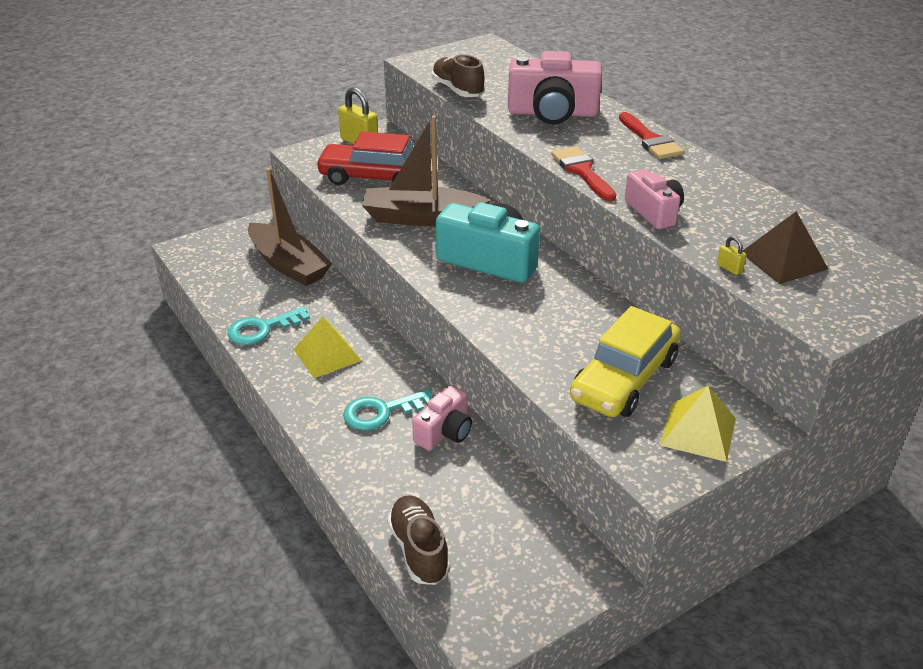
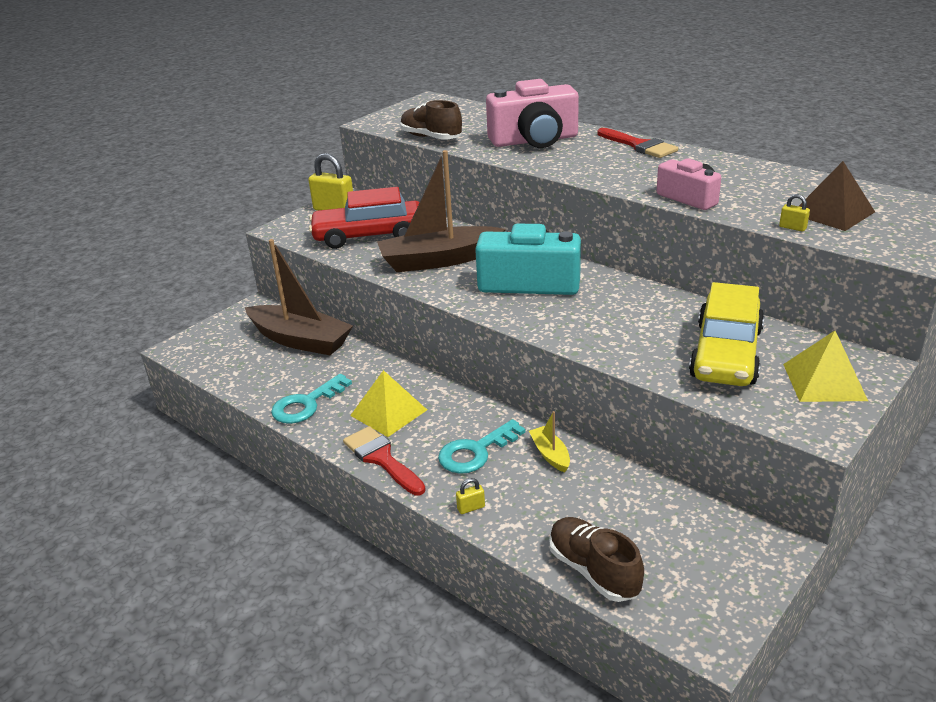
camera: 15 degrees left, 5 degrees down
(348, 463) = (471, 508): none -> yellow padlock
(445, 432) = (550, 454): pink camera -> yellow boat
(582, 171) = (599, 179): red brush -> red brush (381, 459)

